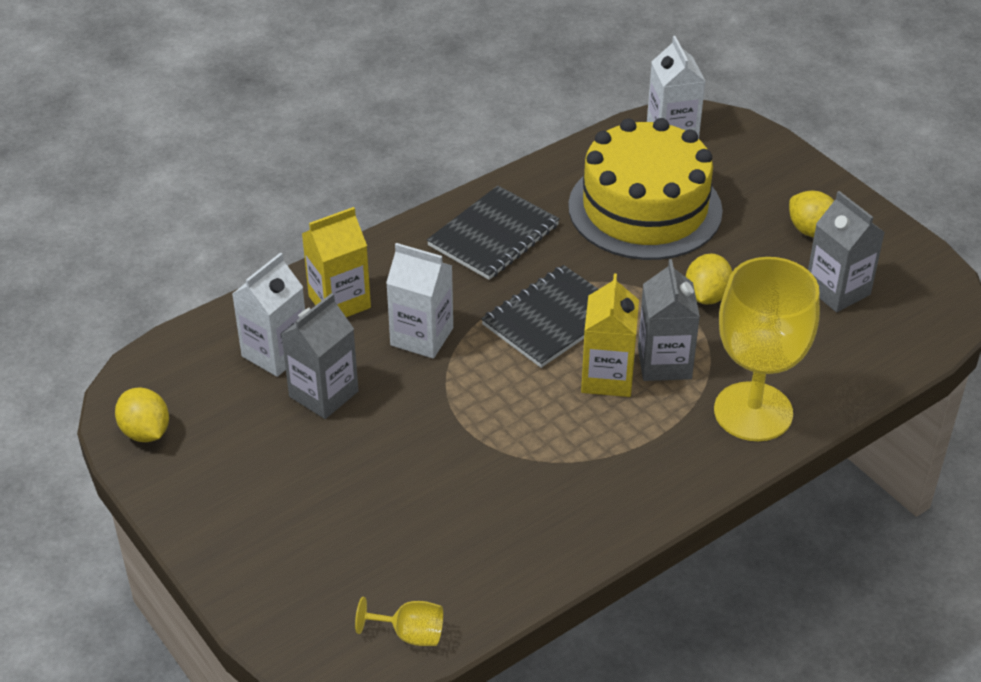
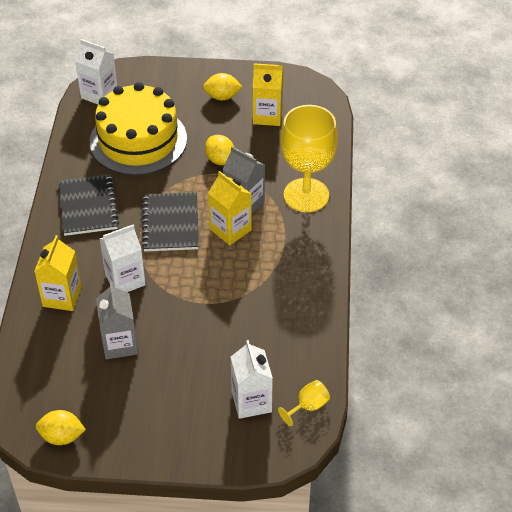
camera: 50 degrees left, 5 degrees up
(275, 353) = (68, 346): white carton -> white carton (251, 401)
(837, 290) = (267, 116): grey carton -> yellow carton

